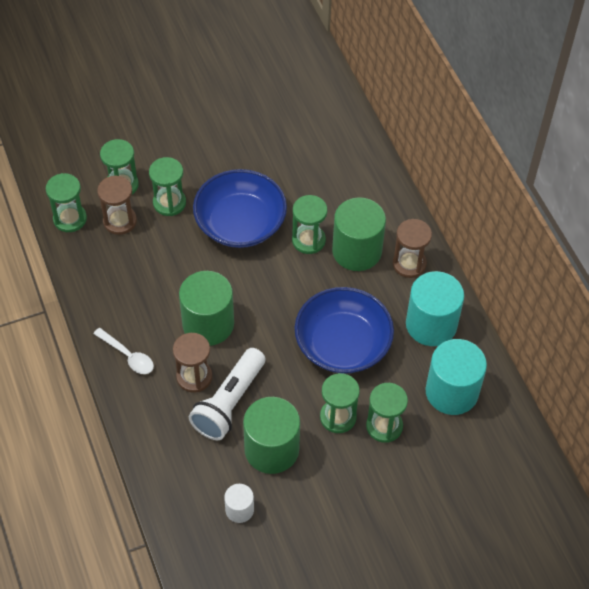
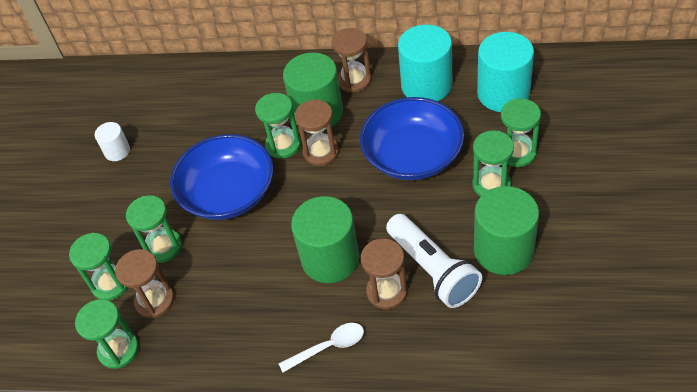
camera: 55 degrees left, 5 degrees down
(239, 509) = (562, 301): white cylinder -> white cylinder (117, 151)
(314, 272) = (321, 152): none -> brown hourglass

